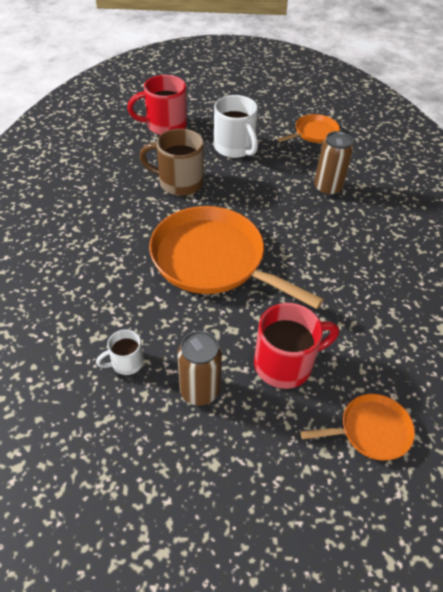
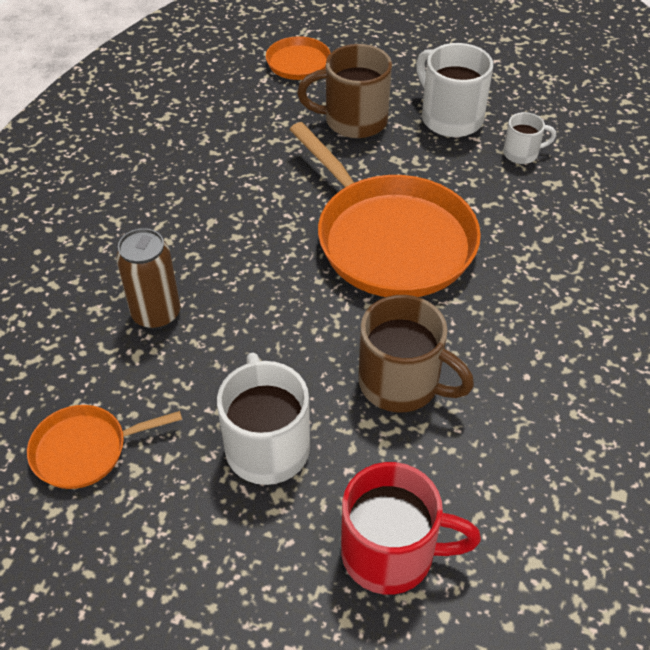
camera: 160 degrees left, 0 degrees up
(199, 391) = (449, 118): brown can -> white mug
(285, 363) = (353, 121): red mug -> brown mug

